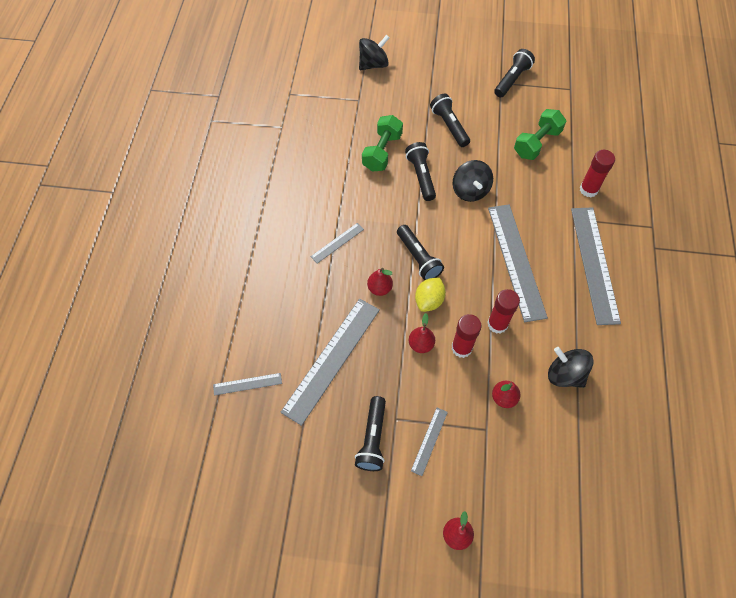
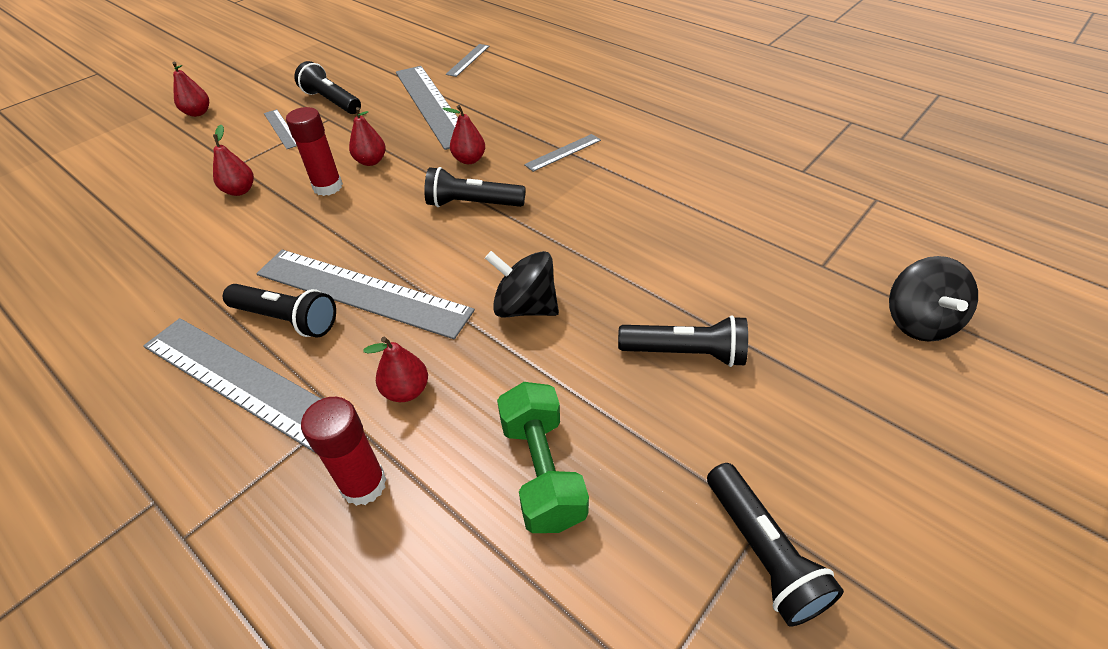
camera: 125 degrees right, 15 degrees down
(337, 243) = (563, 152): grey ruler -> grey ruler turned 60 degrees clockwise
(382, 152) = (683, 245): green dumbbell -> none
(421, 176) = (602, 266): black flashlight -> black flashlight (287, 319)
(429, 301) = (409, 188): yellow lemon -> none
(497, 324) = (312, 227): red glue stick -> none
(545, 204) = (406, 391): none -> red pear
(565, 374) = (185, 250): black spinning top -> none

